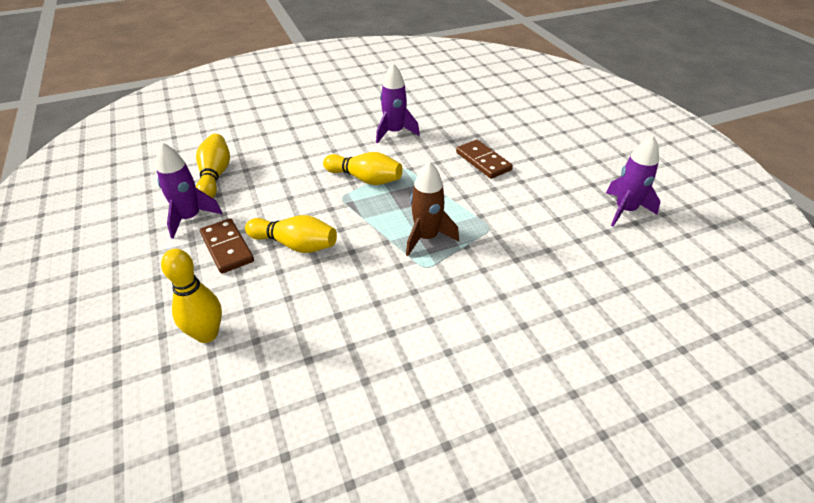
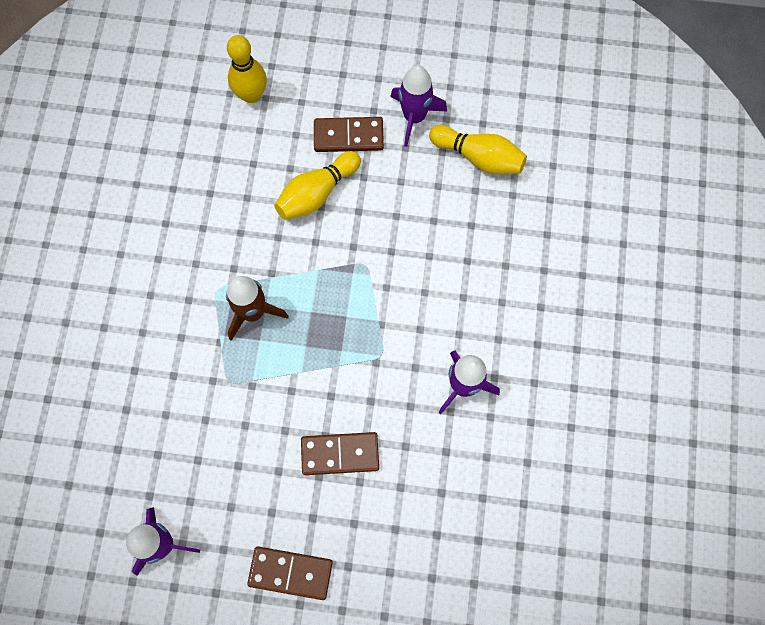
camera: 120 degrees right, 30 degrees up
(365, 179) = (384, 303): yellow bowling pin -> none
(570, 154) = (290, 572): none -> brown domino

